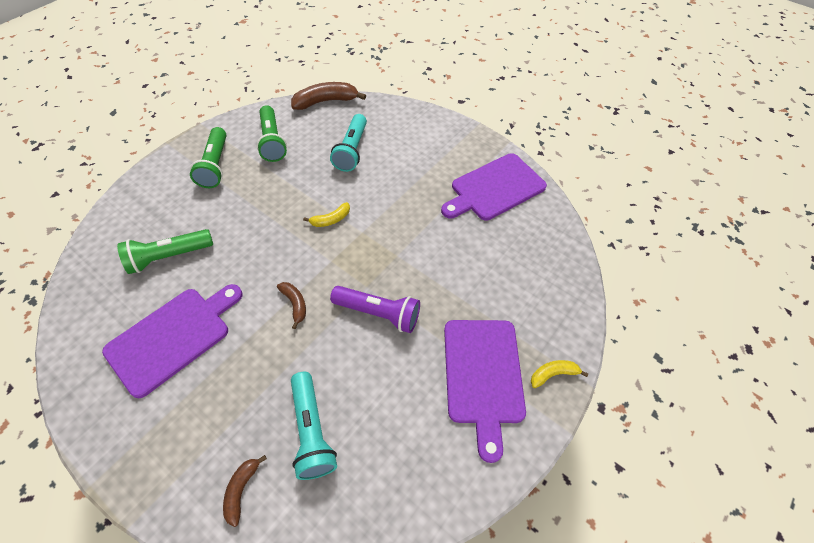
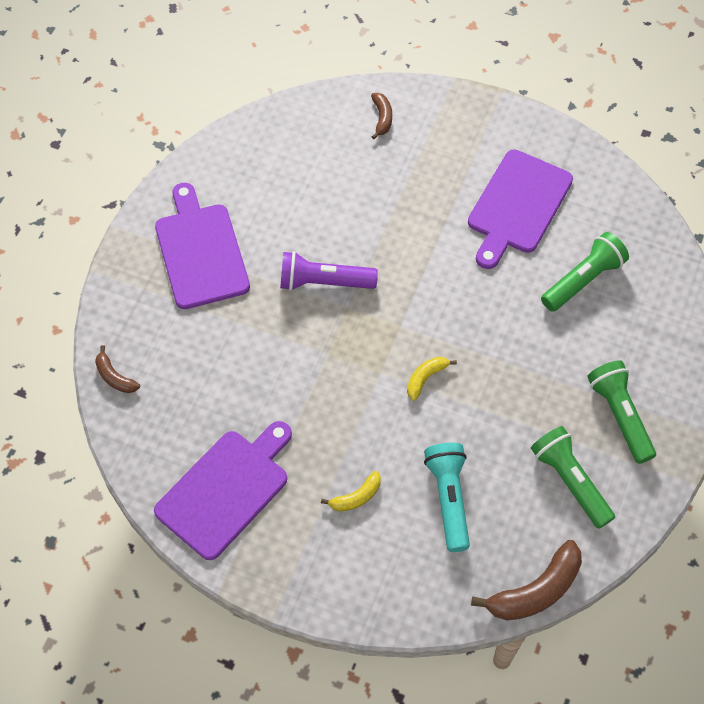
camera: 165 degrees right, 5 degrees up
(295, 304) = (416, 268): brown banana -> brown banana (114, 377)
(312, 430) = (345, 168): turquoise flashlight -> none
(553, 374) = (130, 271): yellow banana -> yellow banana (356, 497)

